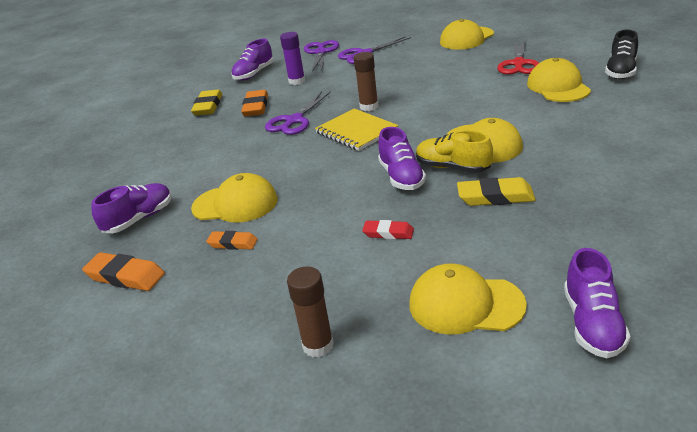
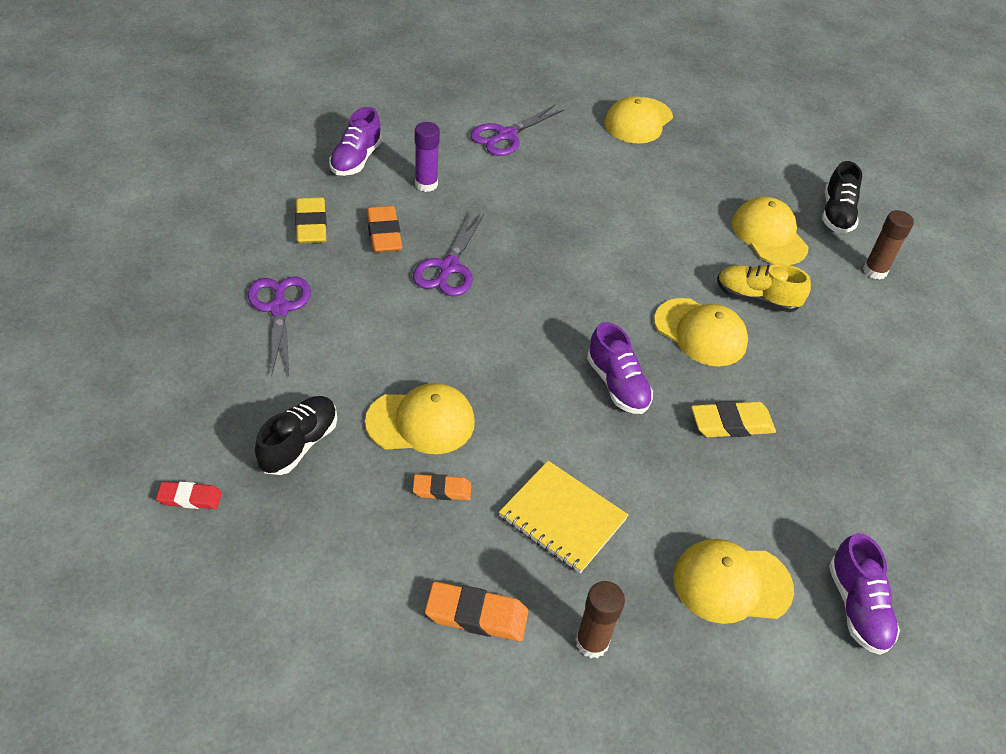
camera: 20 degrees left, 15 degrees up
(125, 276) = (322, 543): orange eraser -> orange eraser (476, 615)
(139, 219) = (299, 444): purple shoe -> black shoe
(321, 52) = (441, 123): purple scissors -> purple scissors (279, 309)
(356, 131) = (539, 297): yellow notebook -> yellow notebook (562, 518)
(369, 107) = (542, 249): brown glue stick -> brown glue stick (875, 271)
(388, 233) = (625, 477): red eraser -> red eraser (190, 498)
(452, 167) = (673, 372): yellow shoe -> yellow shoe (756, 298)
(519, 64) = (715, 184): red scissors -> none

